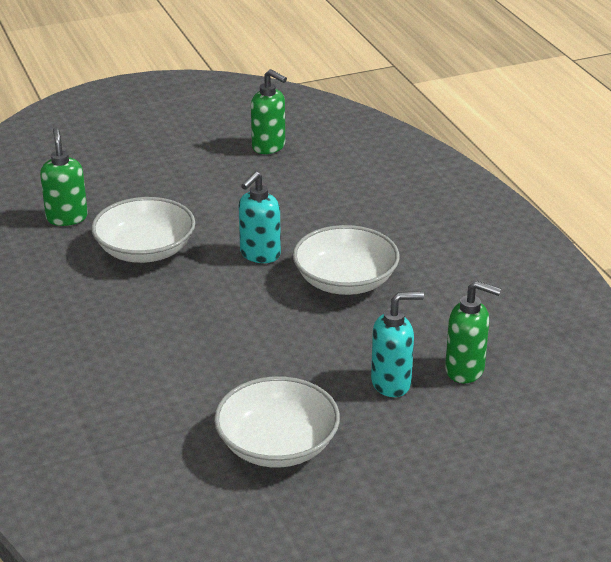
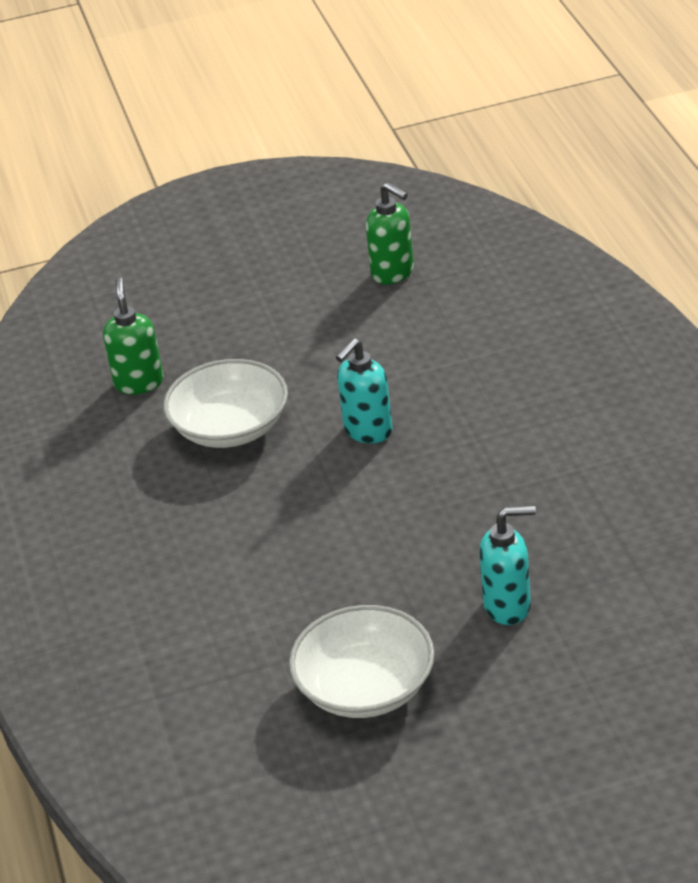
camera: 10 degrees right, 5 degrees up
(345, 281) = (468, 467): white bowl -> none
(465, 370) = (599, 588): green soap dispenser -> none

